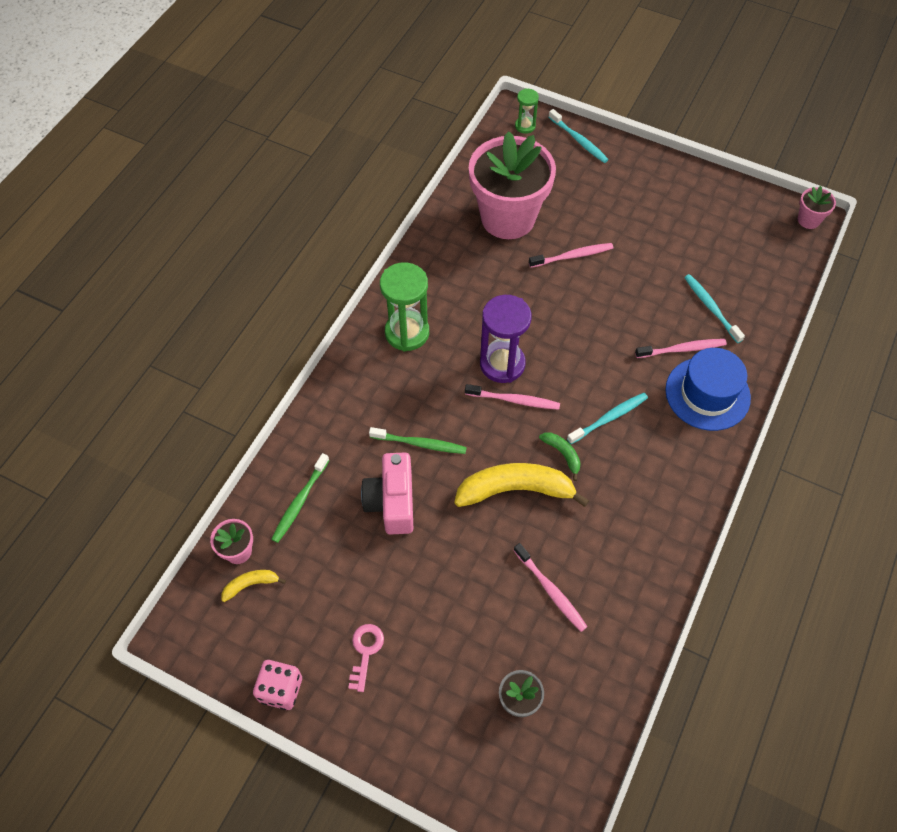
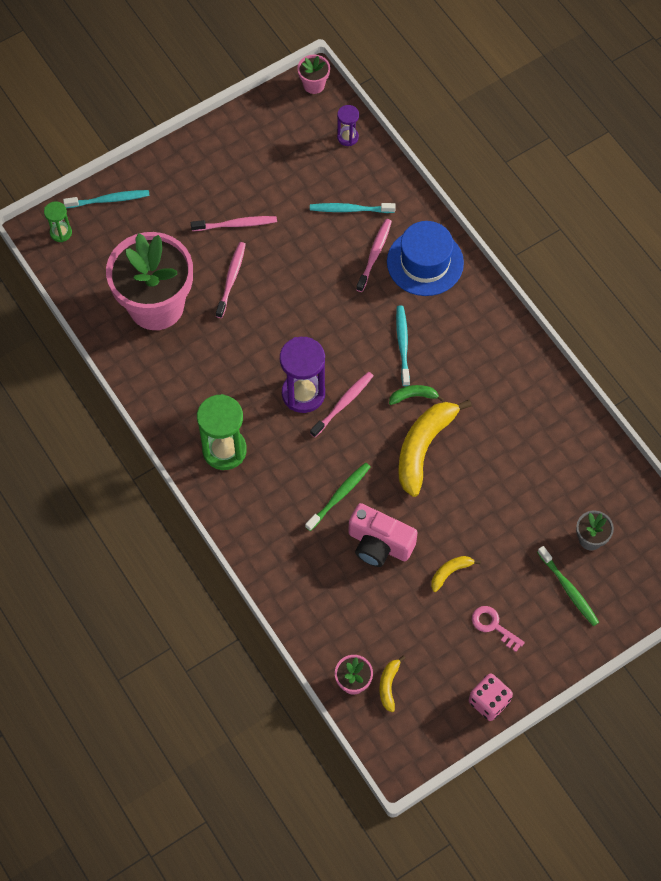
camera: 60 degrees left, 5 degrees up
(300, 502) = (336, 614): green toothbrush -> green toothbrush (568, 589)
(400, 581) = (450, 572): none -> yellow banana
(551, 590) = (520, 470): pink toothbrush -> pink toothbrush (236, 224)
(780, 270) = (347, 137): none -> purple hourglass

